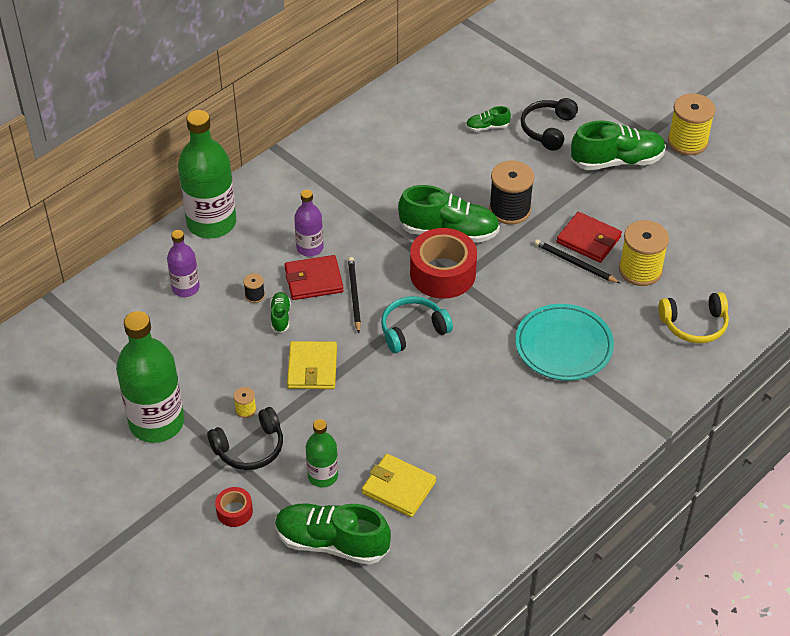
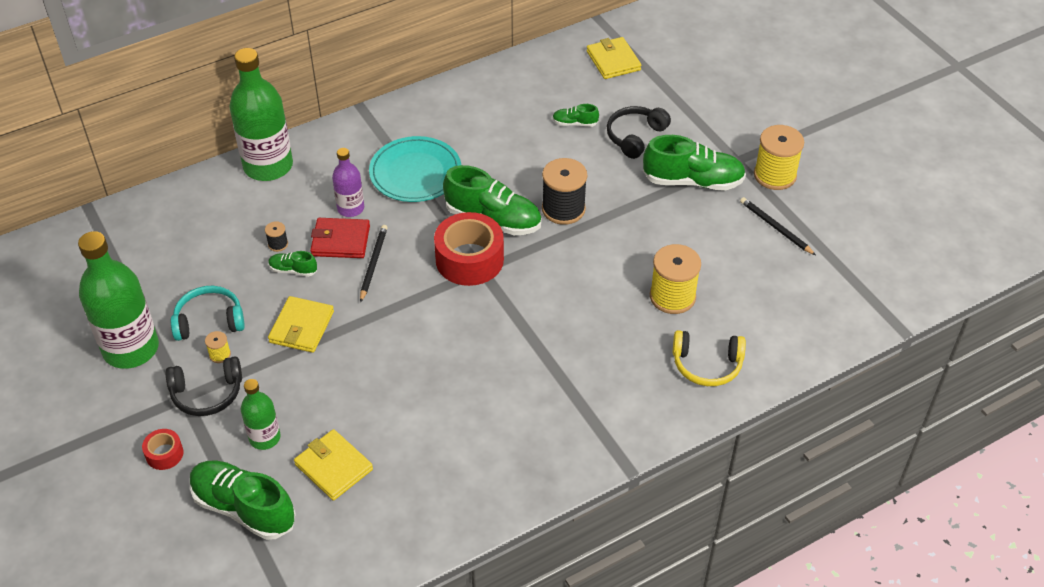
camera: 15 degrees right, 0 degrees up
(186, 288) = (216, 224): purple bottle -> none
(280, 317) = (293, 270): green shoe -> green shoe turned 90 degrees counterclockwise
(413, 330) = (416, 310): turquoise headphones -> turquoise headphones (209, 321)
(498, 61) = (613, 61): none -> yellow wallet
(563, 346) = (561, 358): turquoise plate -> turquoise plate (415, 173)
(575, 263) = (607, 276): black pencil -> black pencil (775, 227)
(588, 240) = (631, 255): red wallet -> none

